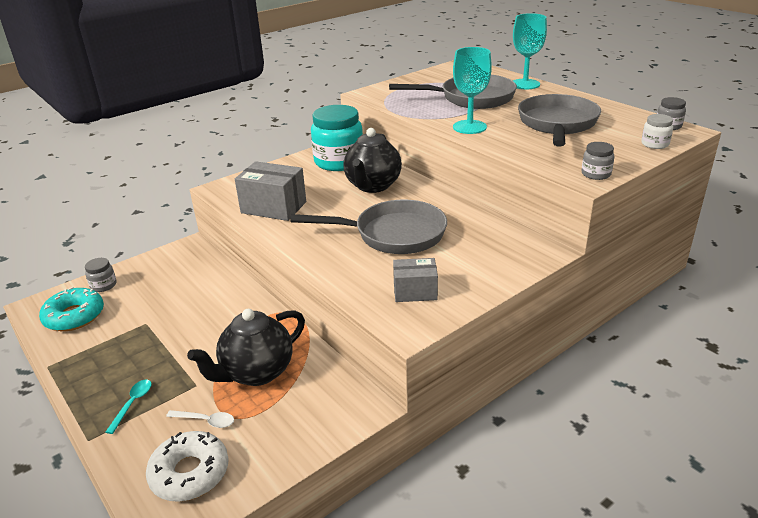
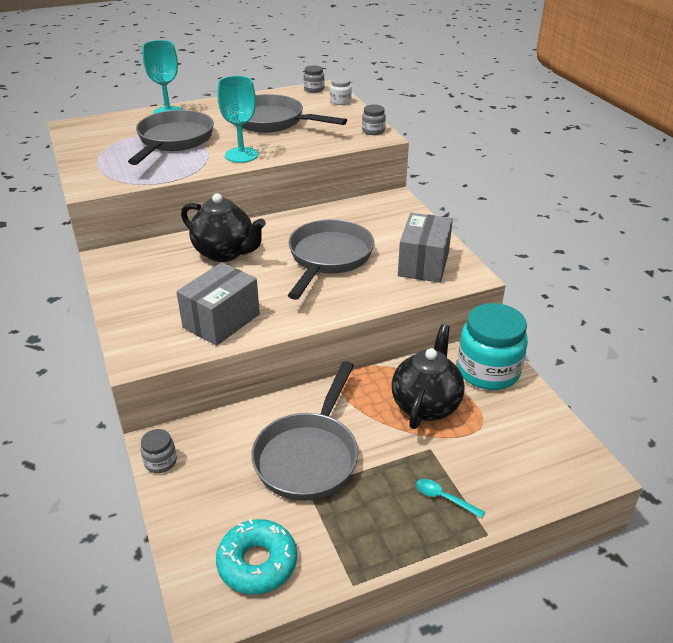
camera: 75 degrees left, 5 degrees up
(103, 285) = (199, 533): grey jar -> grey jar (160, 462)
(181, 316) = (309, 456): none -> grey pan
(190, 473) = (542, 457): white donut -> none
(206, 421) = (481, 443): white spoon -> none
(256, 372) = (426, 405): black teapot -> black teapot turned 135 degrees counterclockwise
(339, 162) = (148, 264): turquoise jar -> turquoise jar (488, 371)
(415, 292) = (423, 264): grey box -> grey box, size x1.60

